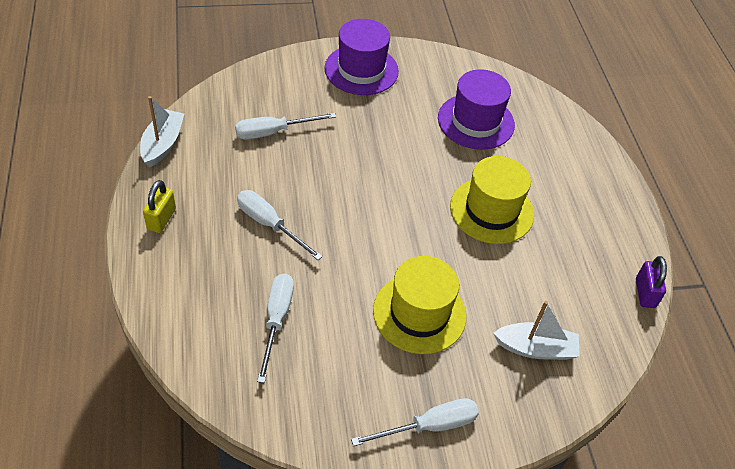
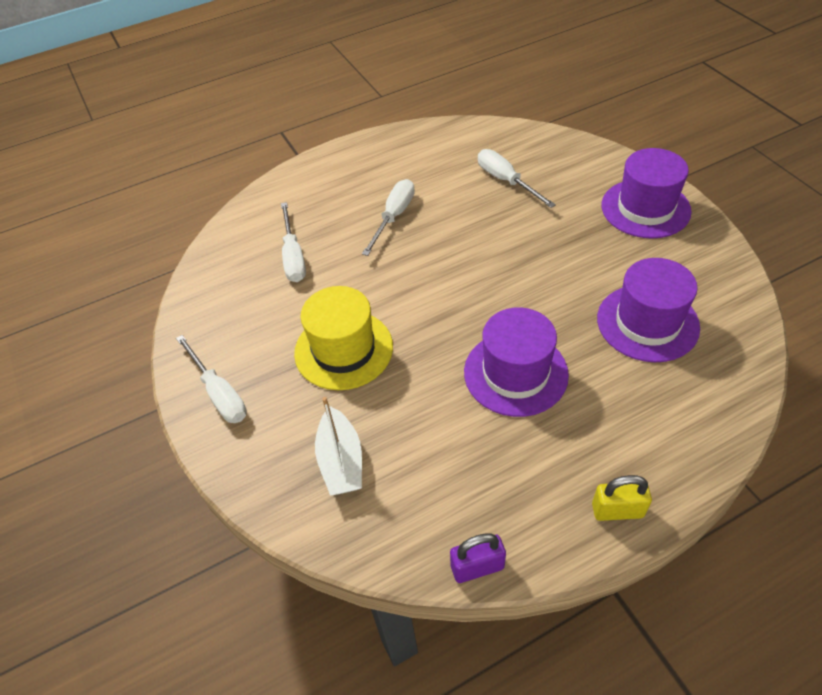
camera: 80 degrees right, 0 degrees up
(161, 219) = (364, 157): yellow padlock -> yellow padlock (617, 510)
(163, 144) = (443, 128): white boat -> none
(276, 320) = (293, 256): white screwdriver -> white screwdriver turned 90 degrees clockwise
(491, 210) = (515, 373): yellow hat -> purple hat

